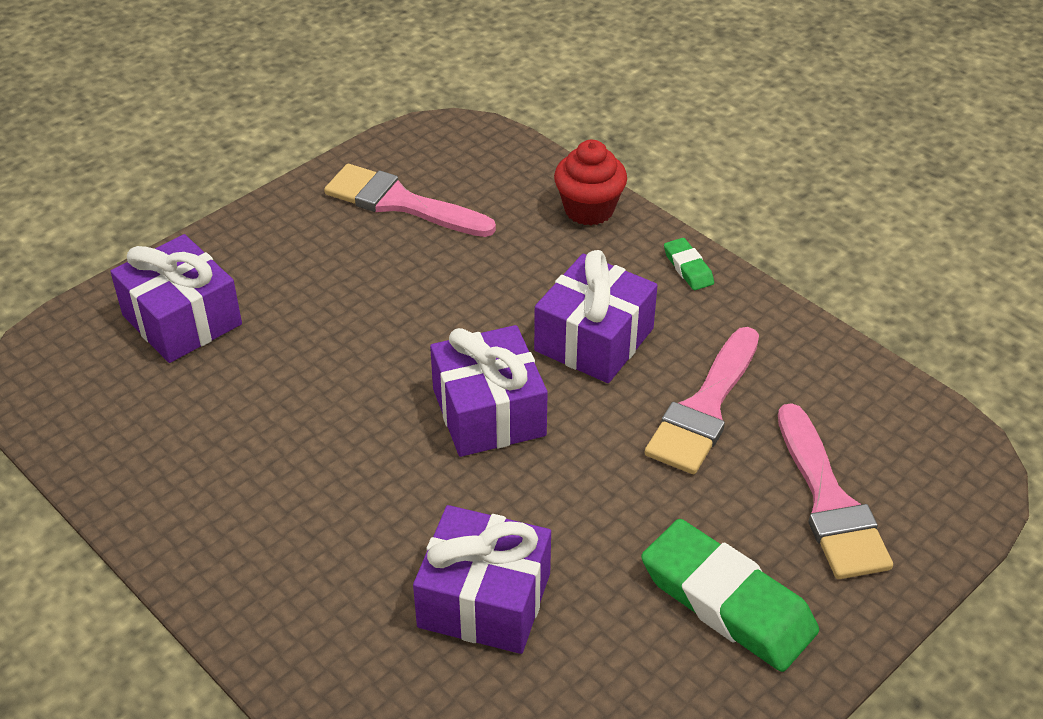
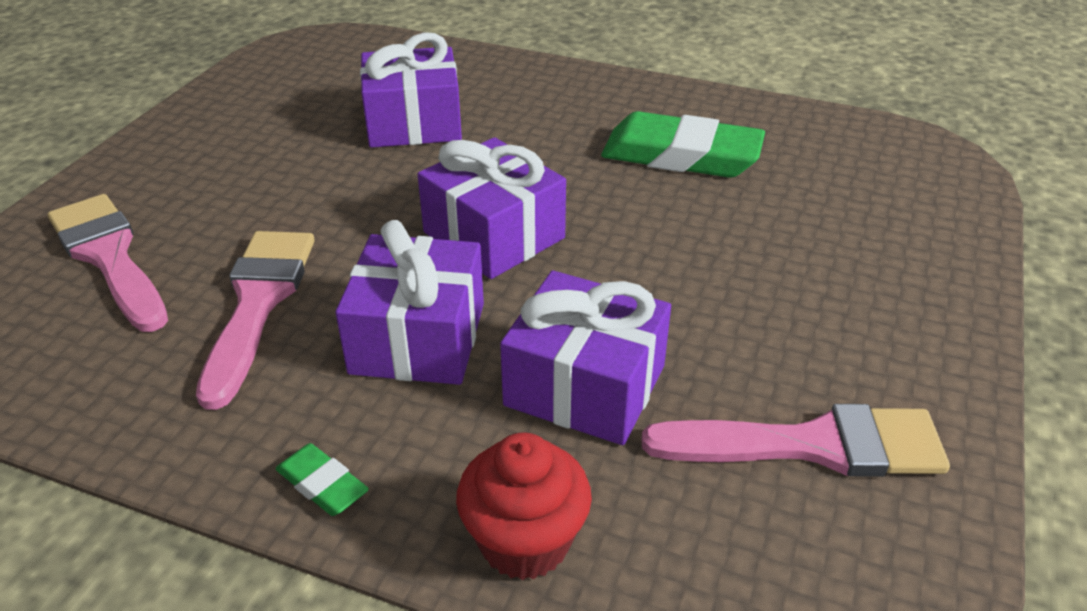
camera: 155 degrees right, 5 degrees down
(182, 320) = (875, 223): purple gift -> purple gift (585, 385)
(727, 602) = (210, 167): green eraser -> green eraser (681, 156)

